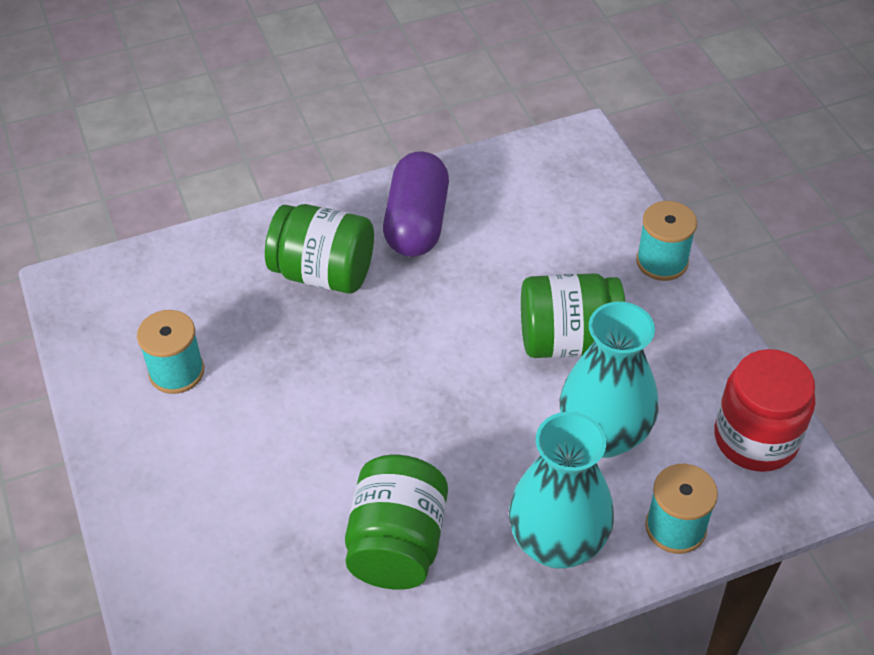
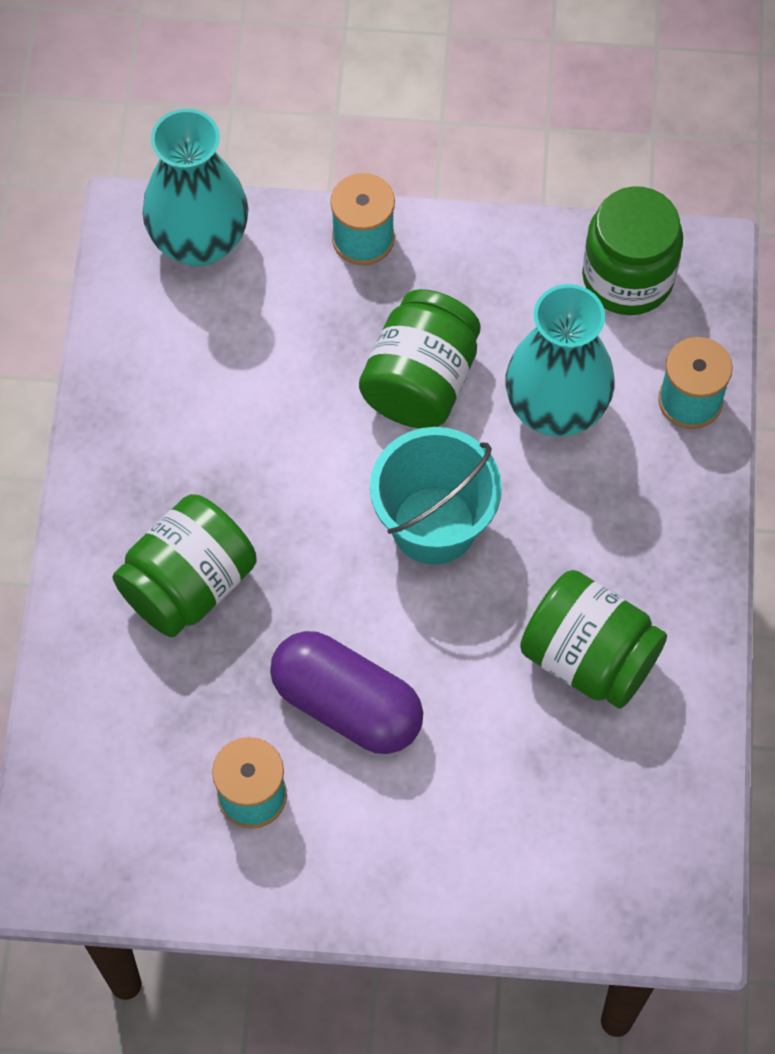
camera: 65 degrees left, 15 degrees up
(416, 223) = (166, 454): purple capsule -> purple capsule (347, 705)
(453, 395) = (434, 525): none -> turquoise bucket
(557, 543) = (658, 512): turquoise vase -> turquoise vase (199, 241)
(755, 438) = (627, 278): red jar -> green jar

